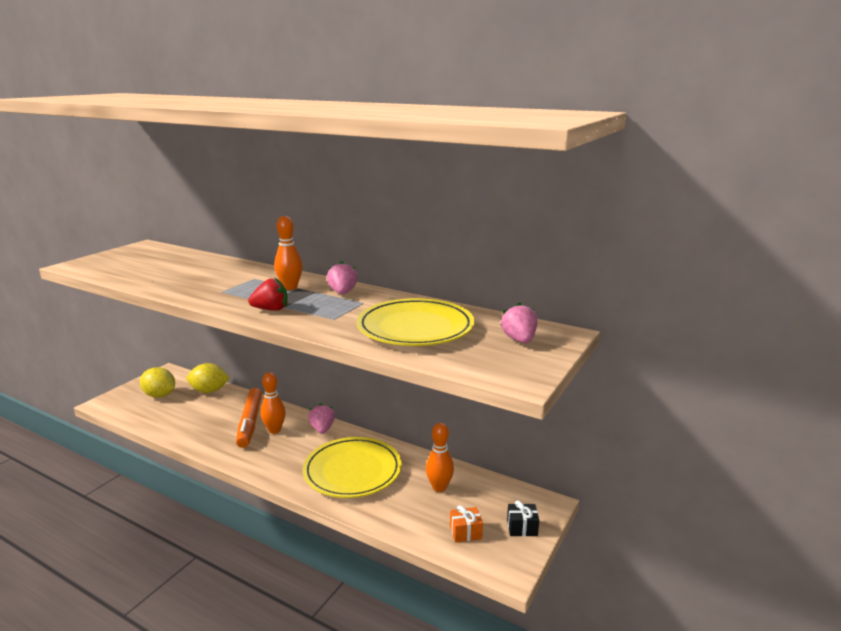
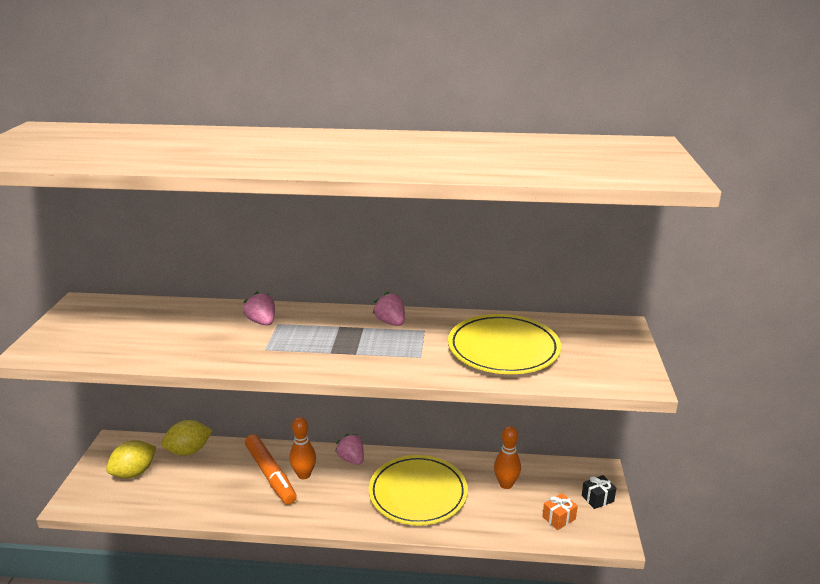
camera: 25 degrees left, 5 degrees up
(160, 395) = (134, 473): yellow lemon -> yellow lemon turned 45 degrees counterclockwise
(271, 309) = (347, 360): red strawberry -> none
(290, 287) = (331, 328): orange bowling pin -> none
(519, 340) = (598, 341): pink strawberry -> pink strawberry (262, 322)

